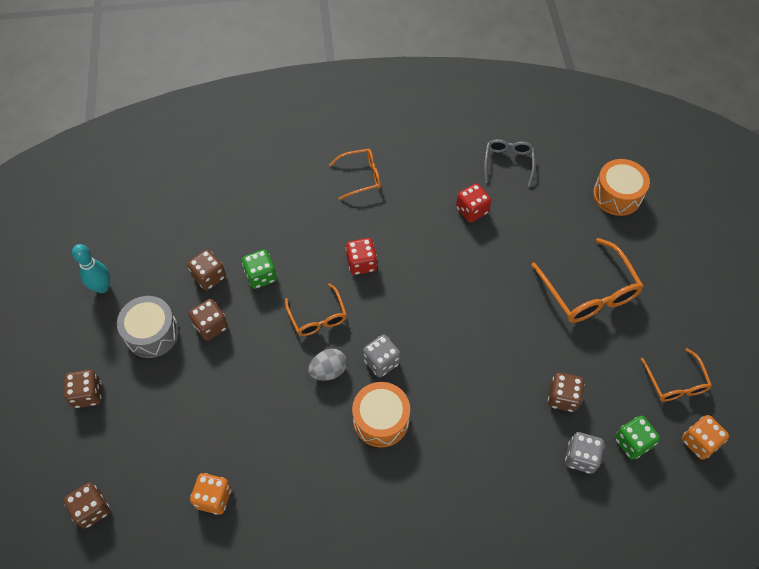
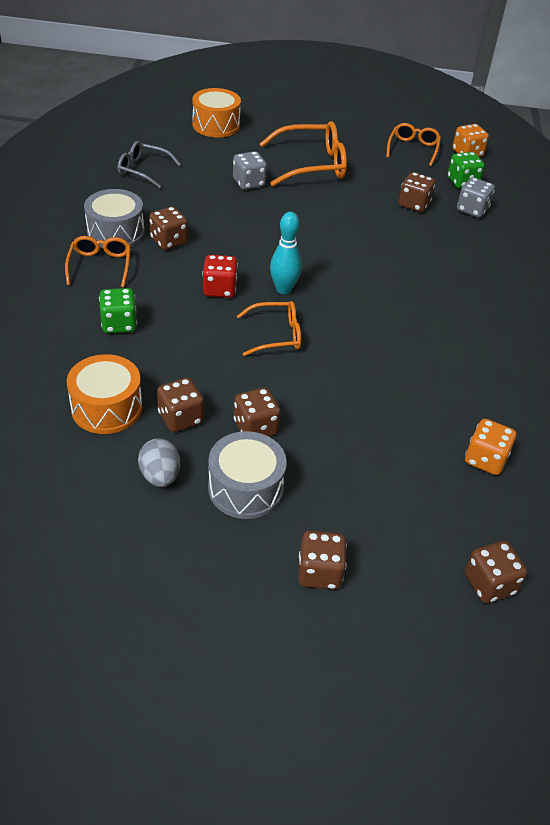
camera: 80 degrees left, 15 degrees down
(102, 287) = (147, 536): turquoise bowling pin -> turquoise bowling pin (283, 289)
(261, 276) = (201, 371): green dice -> green dice (119, 324)
(328, 371) = (347, 340): grey egg -> grey egg (160, 476)
(381, 362) = (347, 300): grey dice -> grey dice (249, 183)
(381, 420) = (413, 314): orange drum -> orange drum (107, 408)
(408, 173) = (116, 233): none -> grey drum
(411, 211) = (169, 241): none -> brown dice
(472, 210) = (189, 204): red dice -> none
(675, 382) = (413, 149): orange glasses -> orange glasses turned 75 degrees counterclockwise

